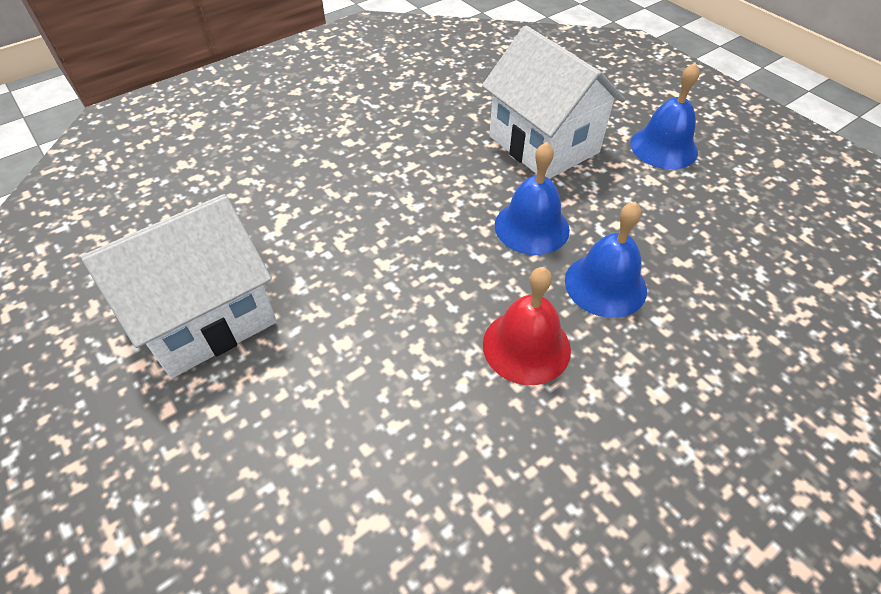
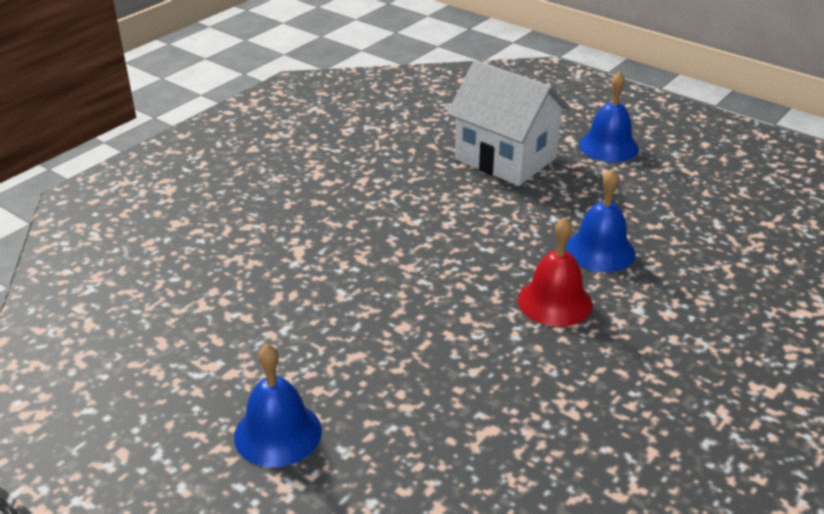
camera: 15 degrees left, 15 degrees down
(207, 318) = (273, 330): white house -> none
(531, 227) = (522, 220): blue bell -> blue bell (278, 433)

